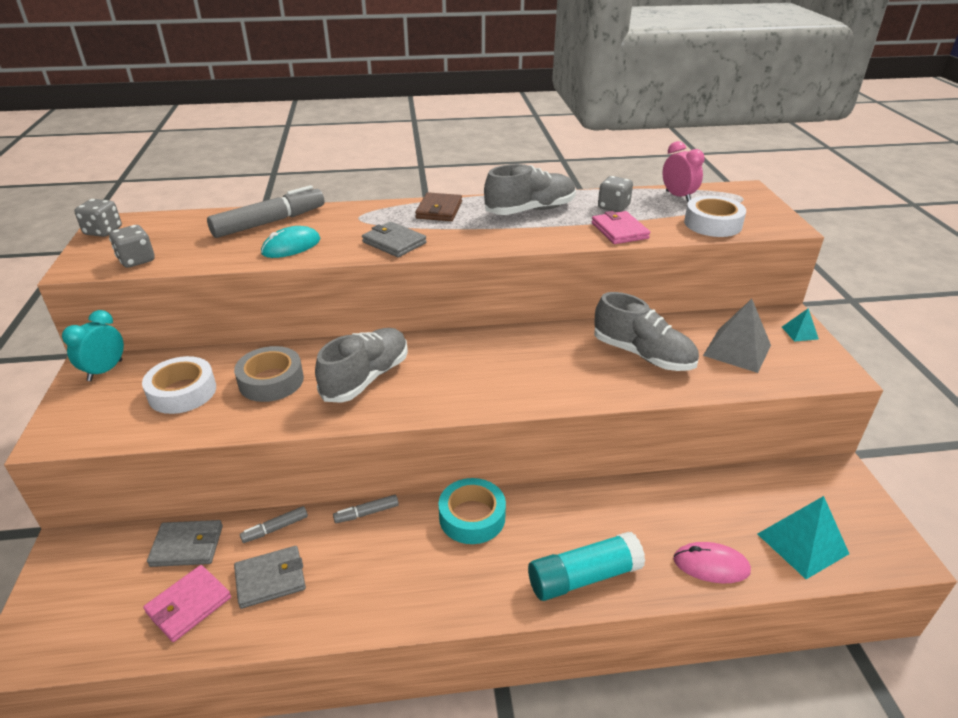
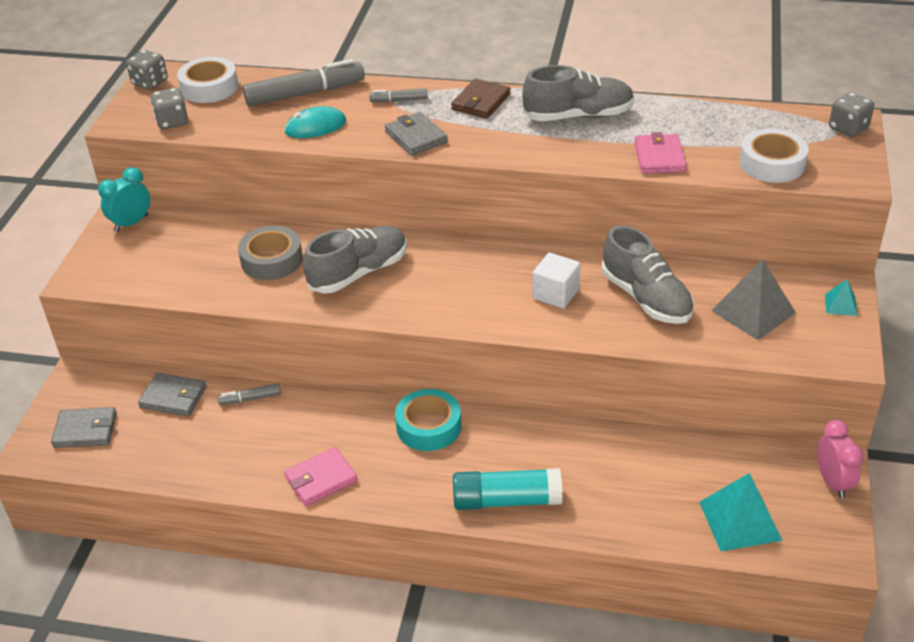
camera: 20 degrees right, 5 degrees up
(182, 392) = (192, 257): white tape -> white tape (209, 87)
(189, 605) = (164, 445): pink wallet -> pink wallet (321, 479)
(270, 579) = (234, 440): grey wallet -> grey wallet (85, 430)
(366, 513) = (334, 402): grey marker -> grey marker (399, 100)
(562, 365) = (555, 294): none -> white cube
(613, 207) = (673, 125): grey dice -> grey dice (848, 128)
(678, 196) = (759, 120): pink clock -> pink clock (833, 482)
(711, 565) = (634, 518): pink mouse -> none

